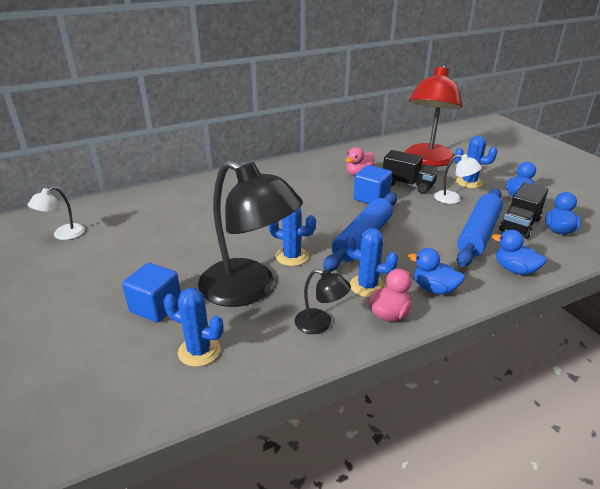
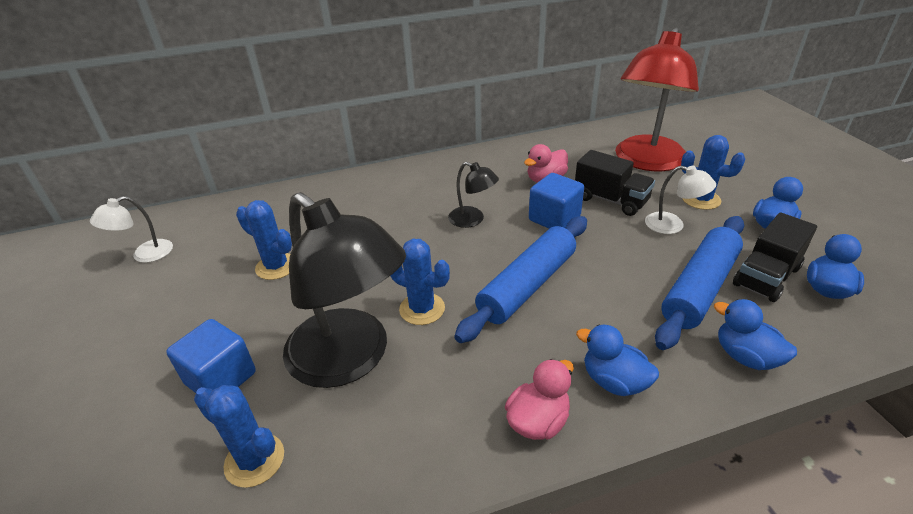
camera: 10 degrees right, 5 degrees up
(320, 324) = (433, 430): black lamp -> black lamp (472, 220)
(367, 286) = (516, 368): blue cactus -> blue cactus (276, 266)

